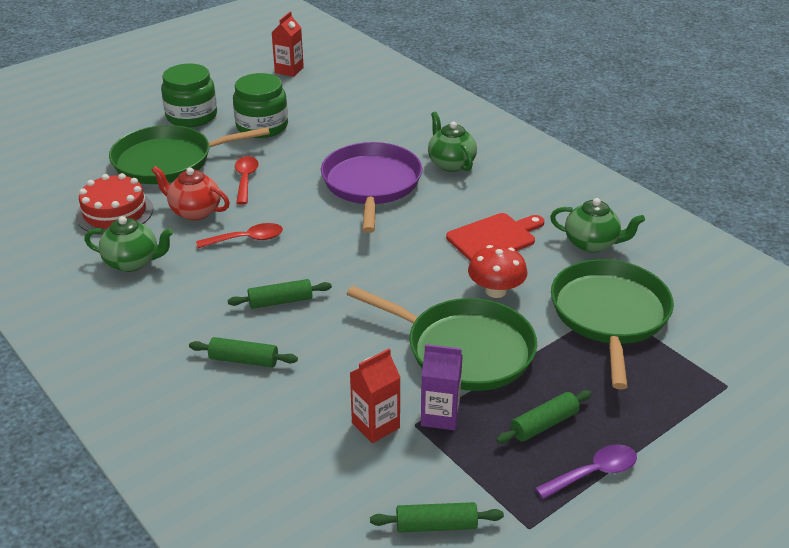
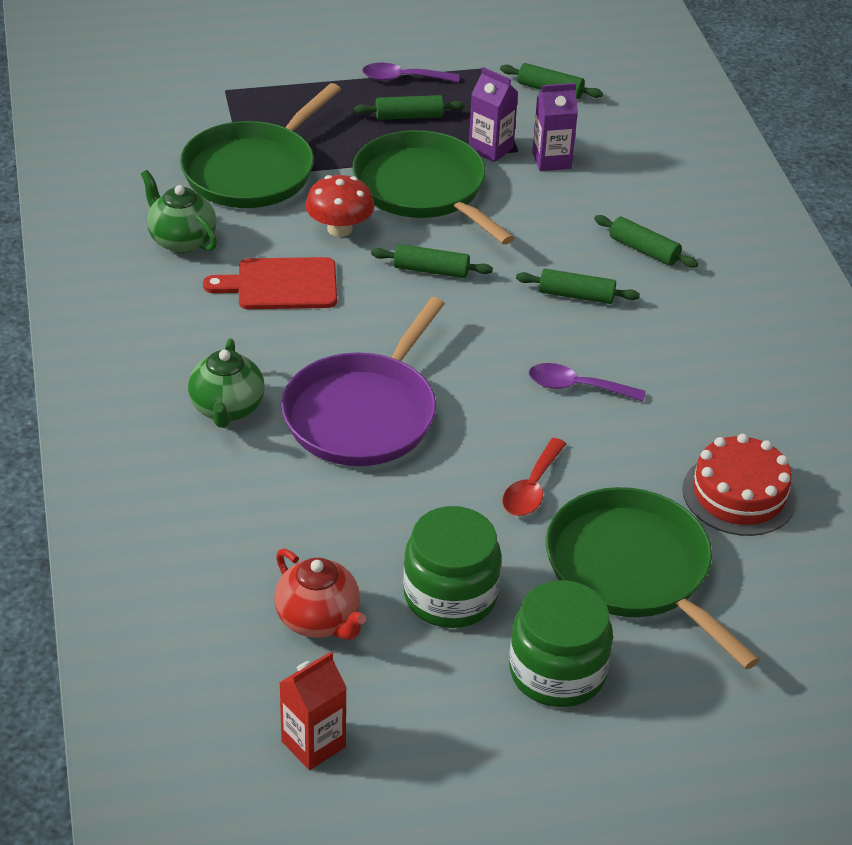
camera: 155 degrees left, 5 degrees up
(133, 262) = (731, 404): green teapot -> none
(168, 161) = (633, 570): green pan -> green pan turned 135 degrees counterclockwise
(194, 211) = (627, 456): red teapot -> red teapot (319, 620)
(246, 239) = (577, 387): red spoon -> purple spoon
(375, 425) = (551, 160): red carton -> purple carton
(401, 283) = (431, 270): none -> green rolling pin

